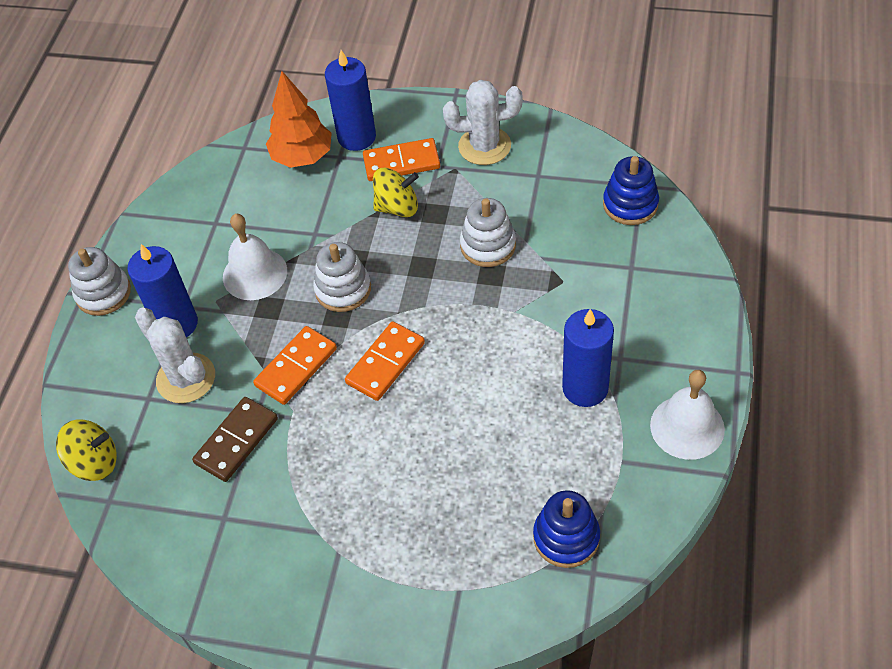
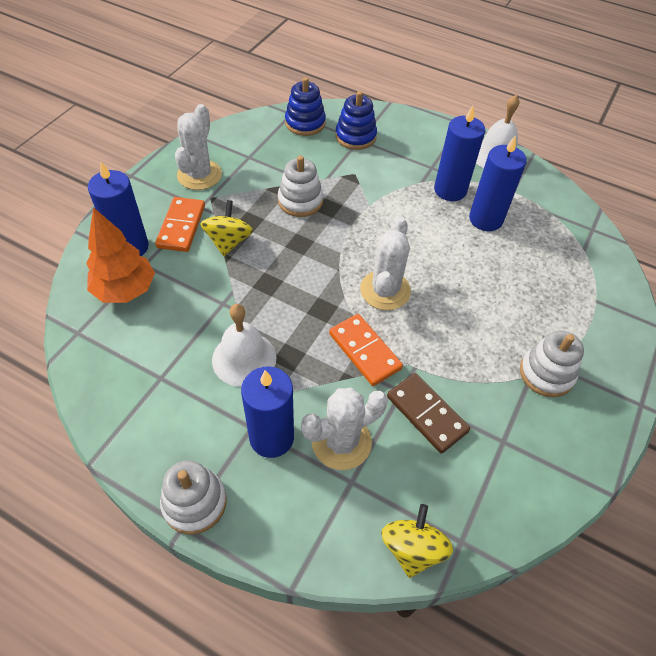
camera: 80 degrees left, 0 degrees up
(343, 289) = (296, 299): white stacking toy -> white stacking toy (546, 373)
(385, 363) = (385, 290): orange domino -> white cactus
(549, 439) = (485, 219): none -> blue candle
(566, 537) = (564, 234): blue stacking toy -> blue stacking toy (355, 136)

